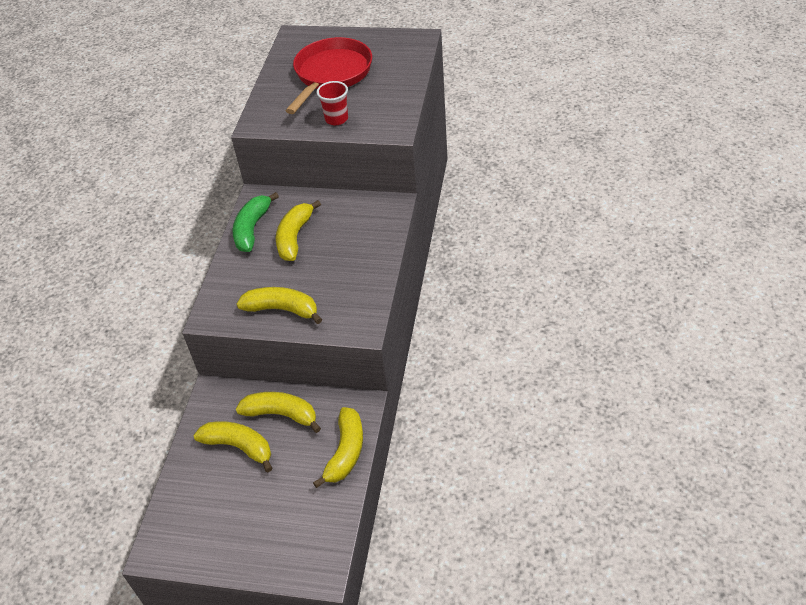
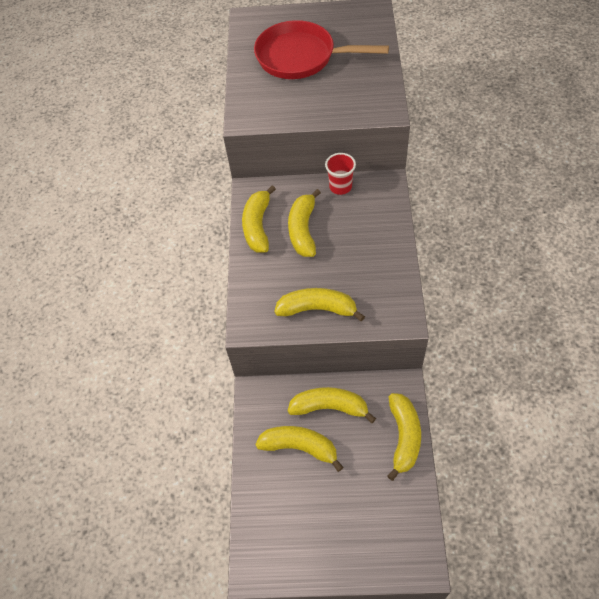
camera: 10 degrees left, 10 degrees up
(252, 229) = (258, 226): green banana -> yellow banana
(331, 74) = (301, 57): red pan -> red pan turned 90 degrees counterclockwise
(336, 119) = (324, 105): red cup -> red cup (340, 187)

